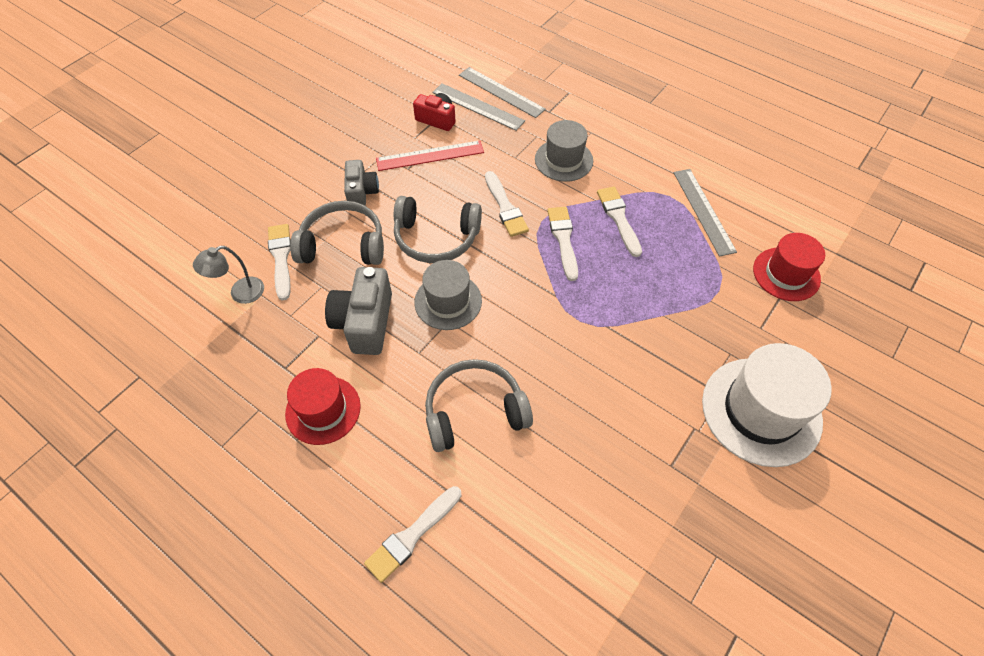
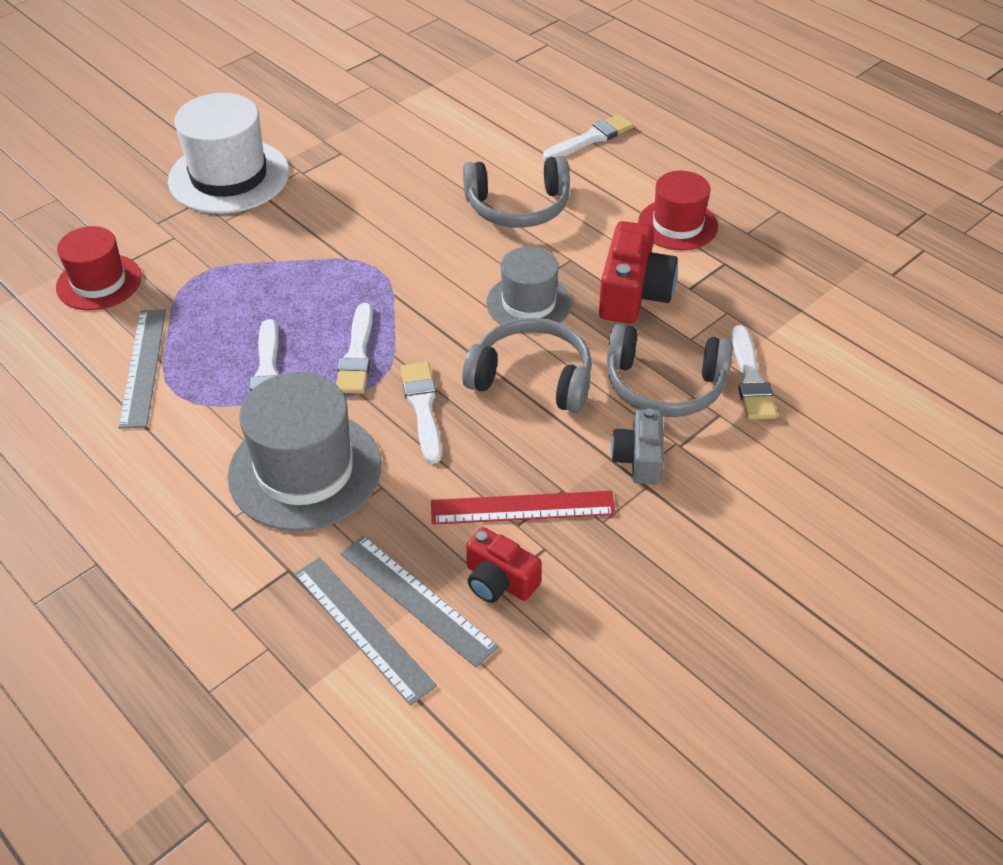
camera: 170 degrees left, 10 degrees down
(240, 293) = (796, 342): grey lamp -> none
(365, 322) = (633, 294): grey camera -> red camera
(563, 160) = (305, 470): grey hat -> grey hat, size x1.58

